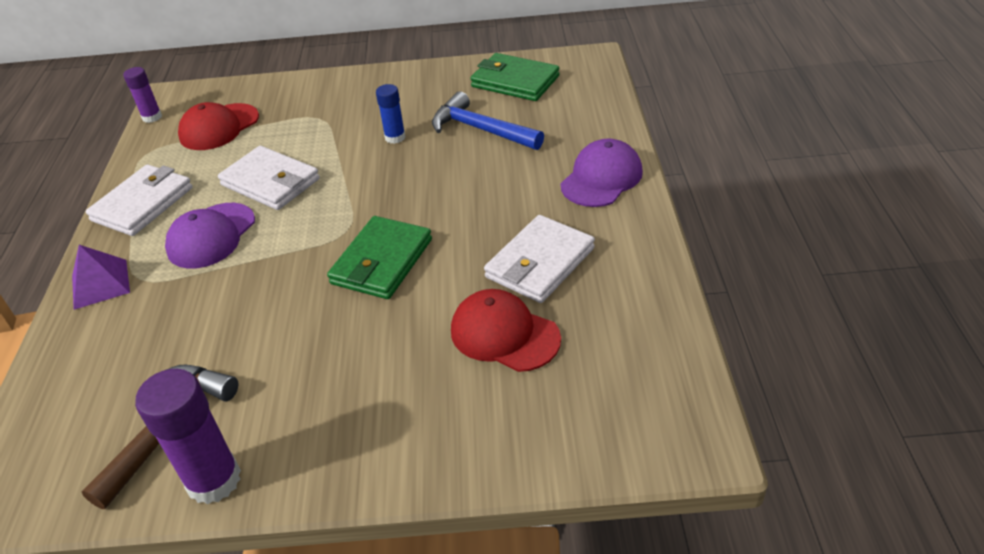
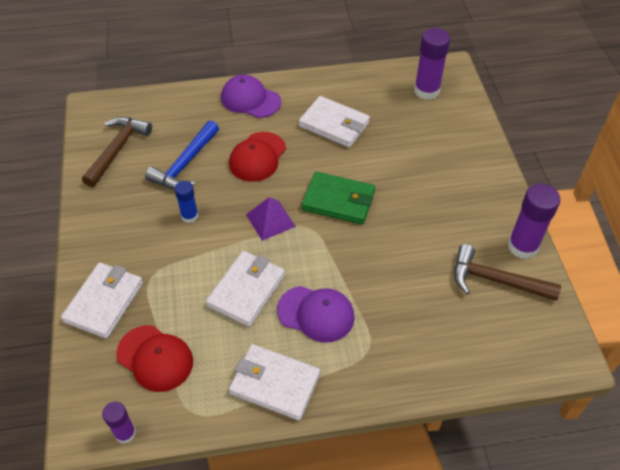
camera: 100 degrees left, 10 degrees up
(100, 283) = (377, 376): purple pyramid -> purple pyramid (270, 220)
(300, 93) = (104, 302): none -> white wallet
(504, 334) = (394, 136): red cap -> red cap (257, 157)
(515, 81) = (117, 149): green wallet -> brown hammer
(622, 393) = (426, 91): none -> purple glue stick

